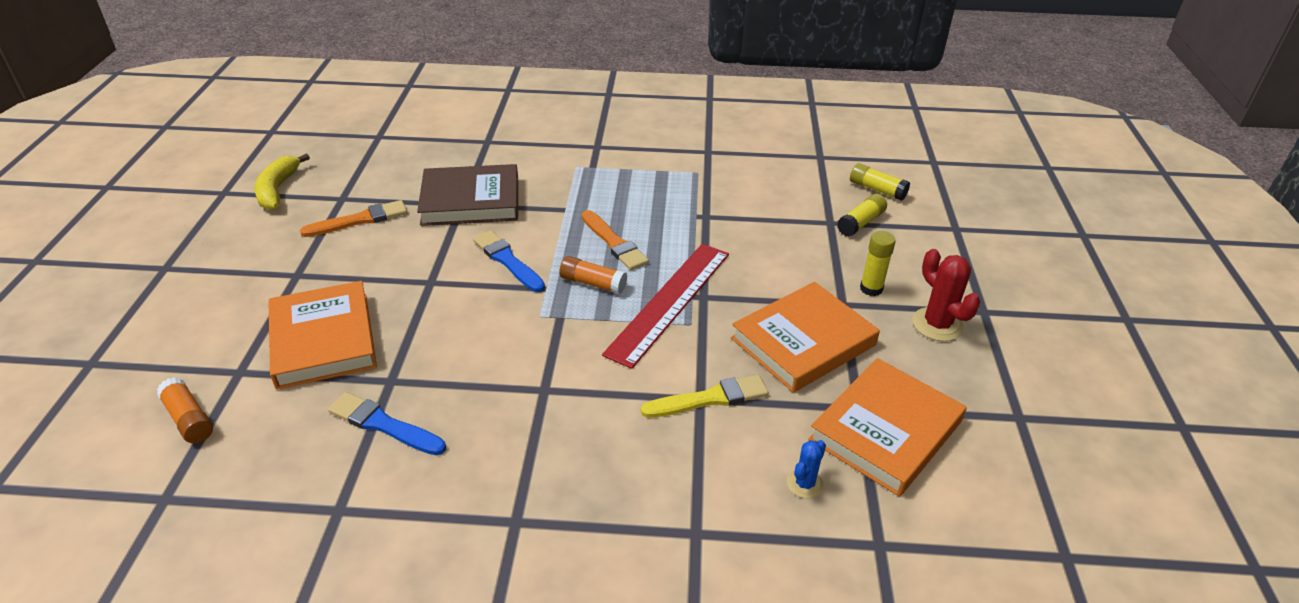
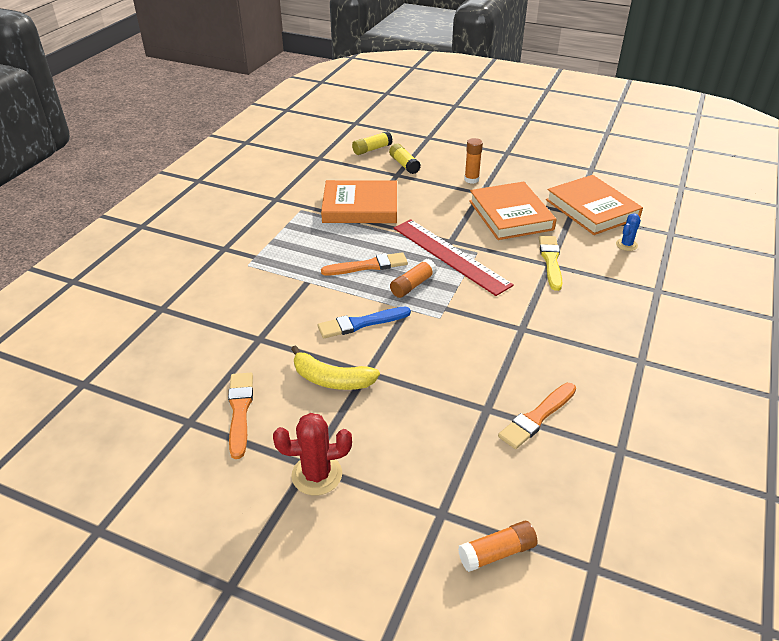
camera: 70 degrees left, 0 degrees up
(278, 189) = (131, 476): yellow banana -> yellow banana (331, 379)
(323, 340) = (418, 449): orange book -> orange book (360, 207)
(384, 425) = (537, 417): blue brush -> orange brush
(470, 201) = (257, 332): brown book -> none
(805, 484) = (626, 245): blue cactus -> blue cactus turned 75 degrees clockwise
(871, 289) = (471, 180): yellow glue stick -> orange glue stick
(937, 324) = (512, 169): red cactus -> red cactus (317, 475)

